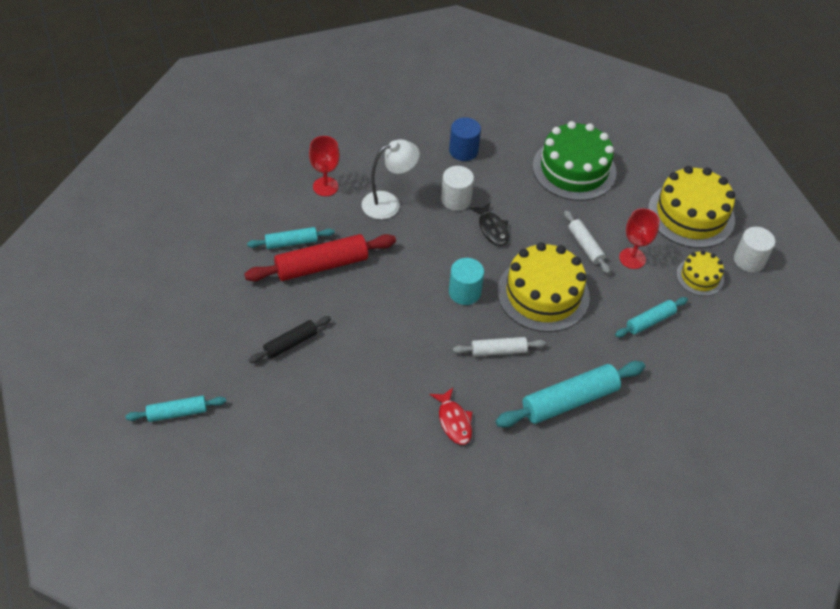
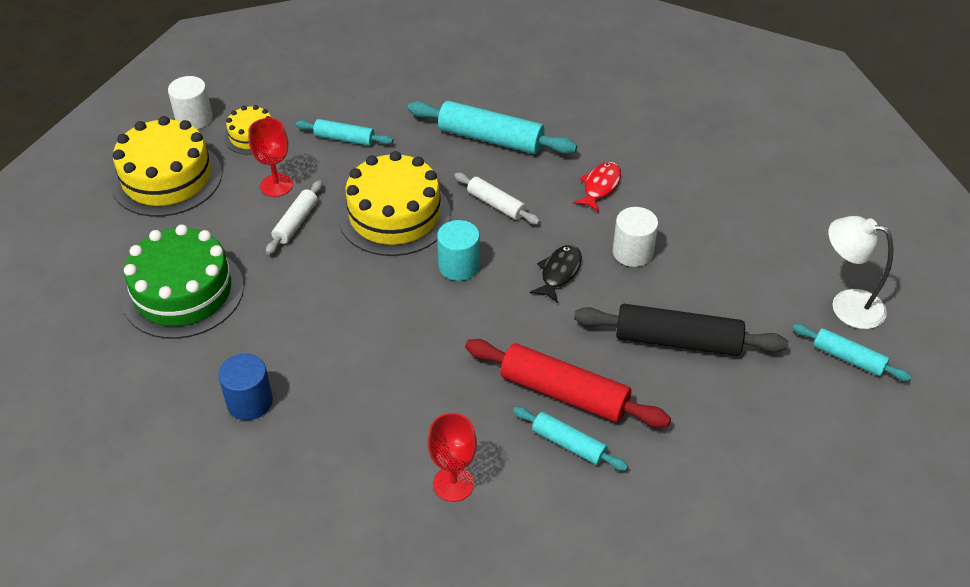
camera: 130 degrees left, 5 degrees down
(291, 343) = (677, 341): black rolling pin -> black rolling pin, size x1.75
(389, 203) = (411, 406): white lamp -> white lamp (846, 305)
(456, 199) = (339, 355): white cylinder -> white cylinder (632, 252)
(492, 229) = (350, 299): black fish -> black fish (559, 273)

